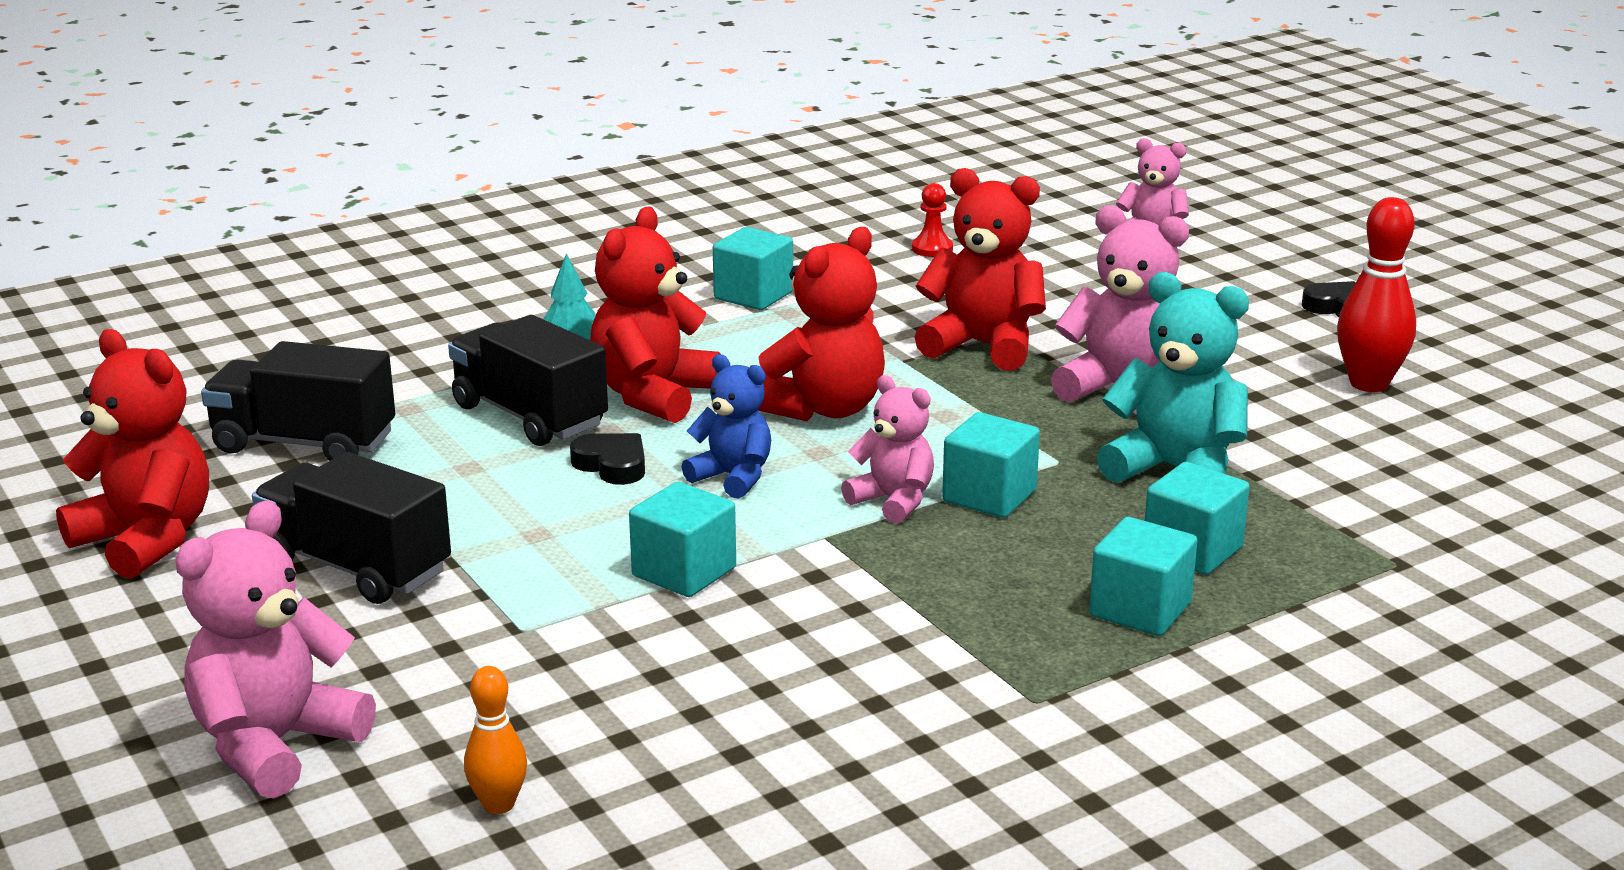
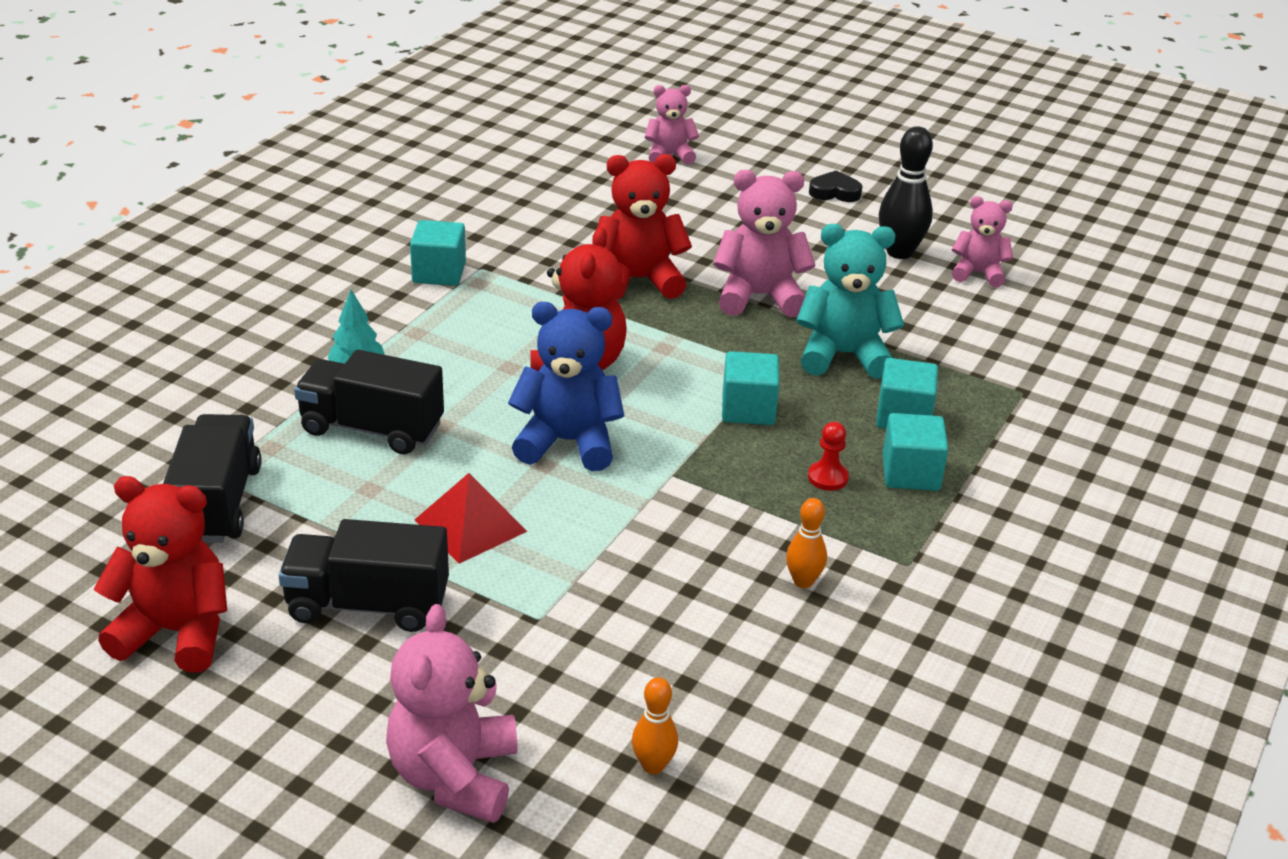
camera: 30 degrees left, 10 degrees up
(304, 443) = (217, 503): black truck -> black truck turned 105 degrees clockwise
(541, 526) = (471, 525): none -> red pyramid
(612, 465) = (473, 456): black heart -> none
(653, 396) = (447, 385): red teddy bear -> none
(684, 572) = (605, 533): turquoise cube -> none
(733, 477) = (568, 442): blue teddy bear -> blue teddy bear, size x1.61
(876, 681) = (803, 581): none -> orange bowling pin
(893, 501) = (691, 431): pink teddy bear -> pink teddy bear (978, 273)
(932, 249) = (530, 199): red pawn -> red pawn (827, 477)
(1369, 384) = (899, 252): red bowling pin -> black bowling pin

